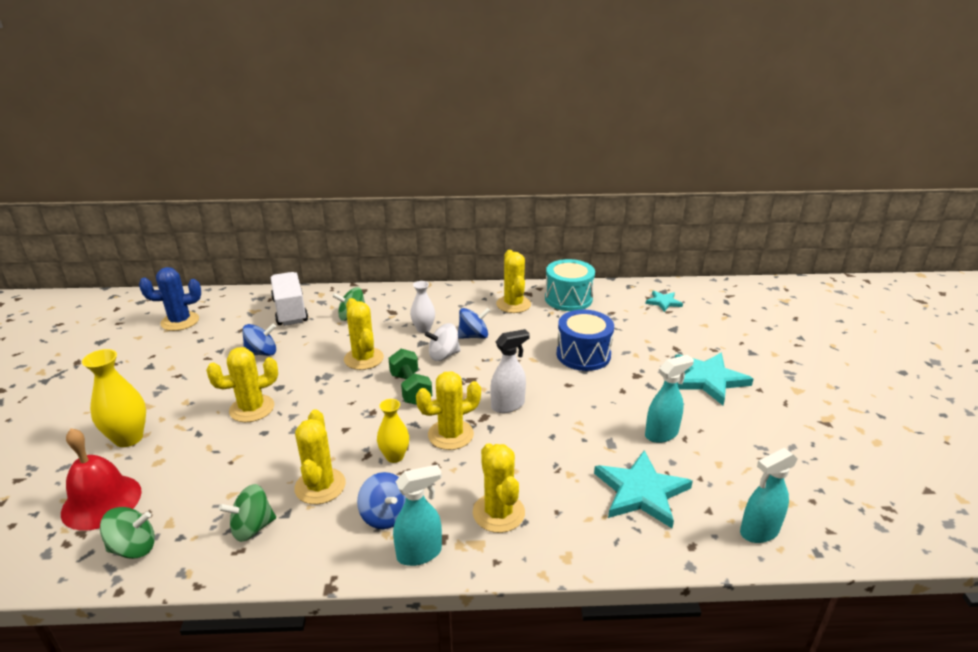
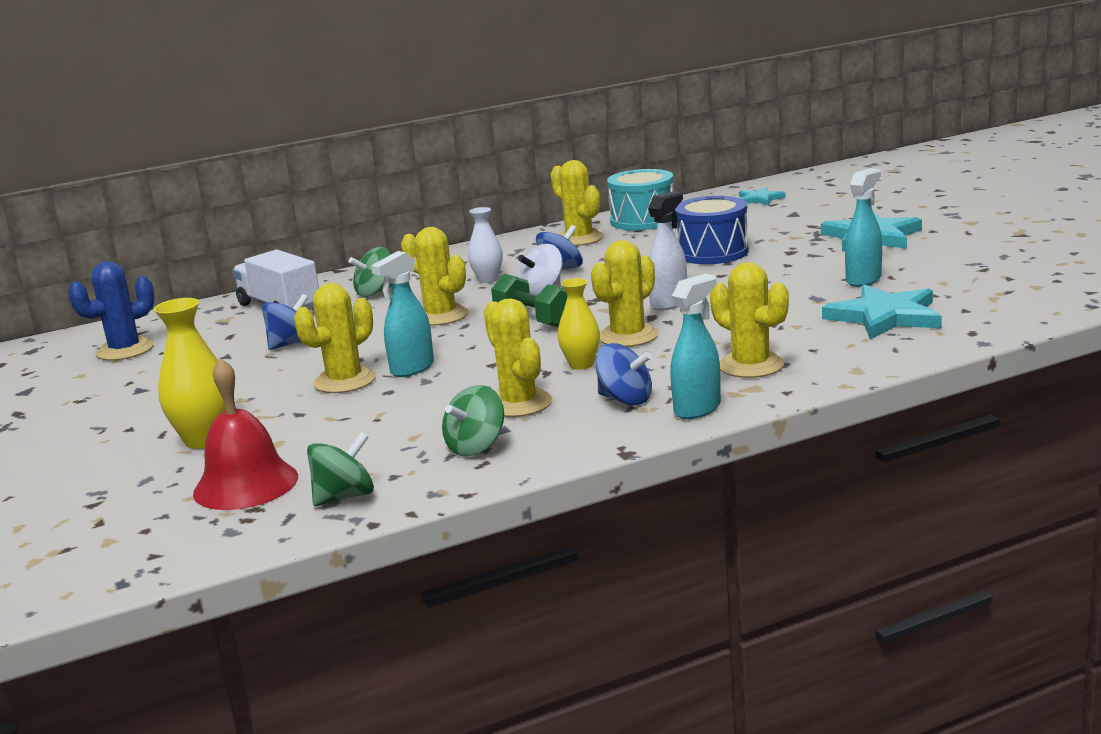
camera: 20 degrees left, 10 degrees down
(759, 531) = (1026, 308): turquoise spray bottle -> turquoise spray bottle (412, 369)

